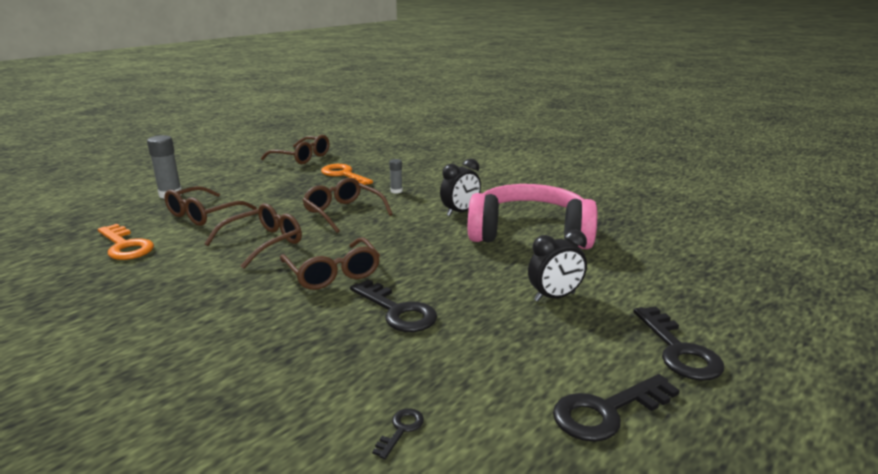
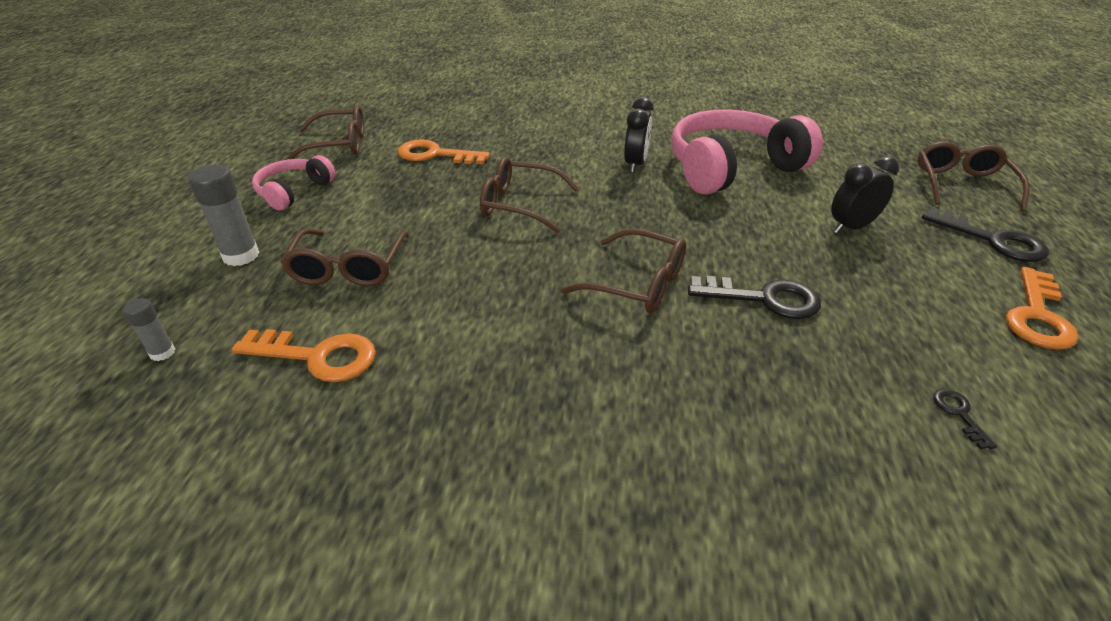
camera: 35 degrees left, 15 degrees up
(241, 174) = (294, 191): none -> pink headphones
(263, 243) = (497, 278): brown glasses -> brown glasses (961, 184)
(396, 191) = (531, 158): grey glue stick -> grey glue stick (162, 353)
(554, 297) = (851, 227): black clock -> black clock turned 150 degrees counterclockwise
(607, 411) = (1037, 316): black key -> orange key

